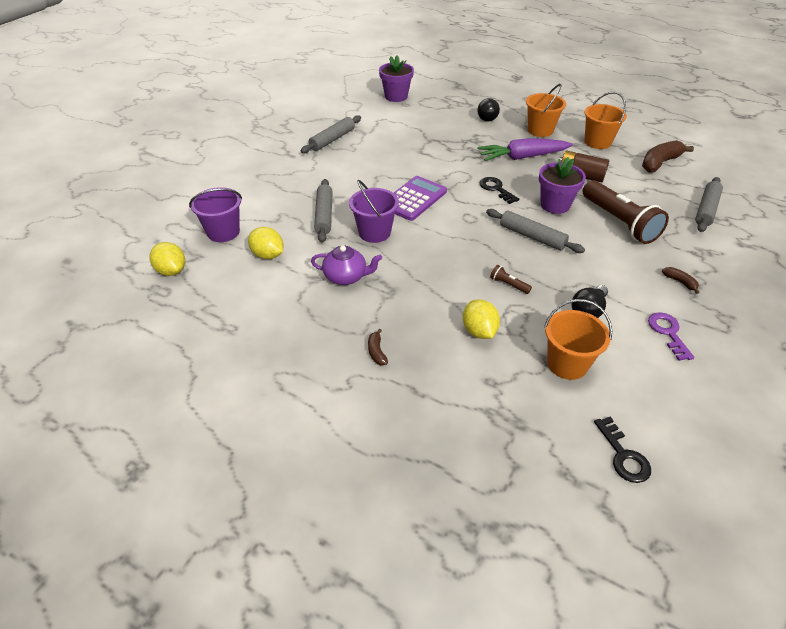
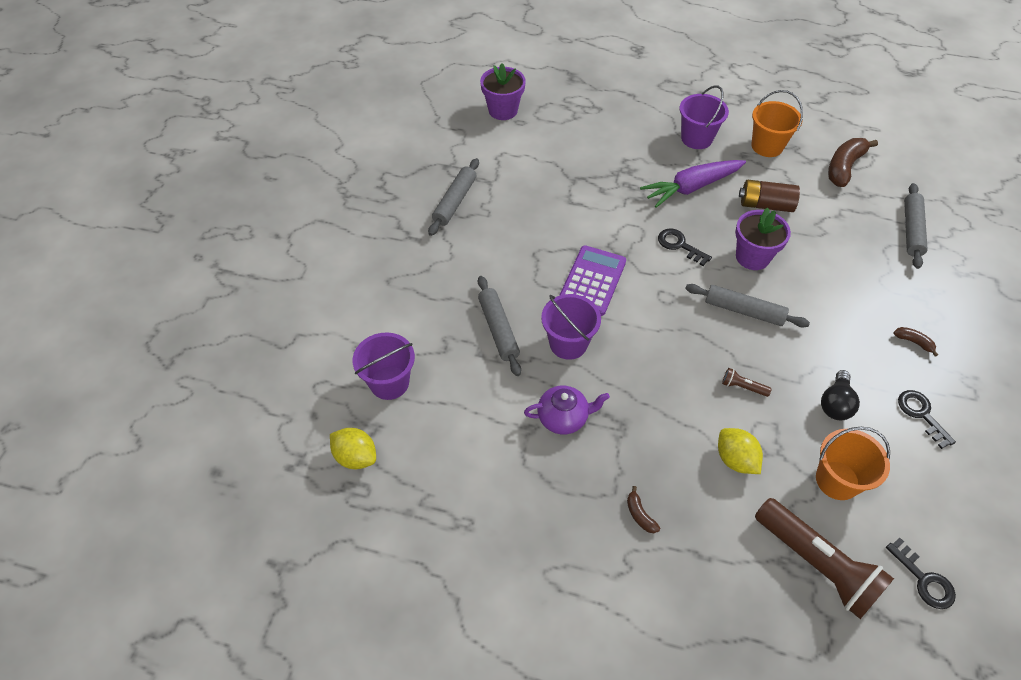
camera: 15 degrees left, 10 degrees up
(268, 255) = (459, 406): yellow lemon -> none
(488, 117) = (629, 127): black light bulb -> none
(540, 130) = (696, 138): orange bucket -> purple bucket
(619, 222) = (828, 268): brown flashlight -> brown flashlight (816, 564)
(668, 333) = (921, 414): purple key -> black key

